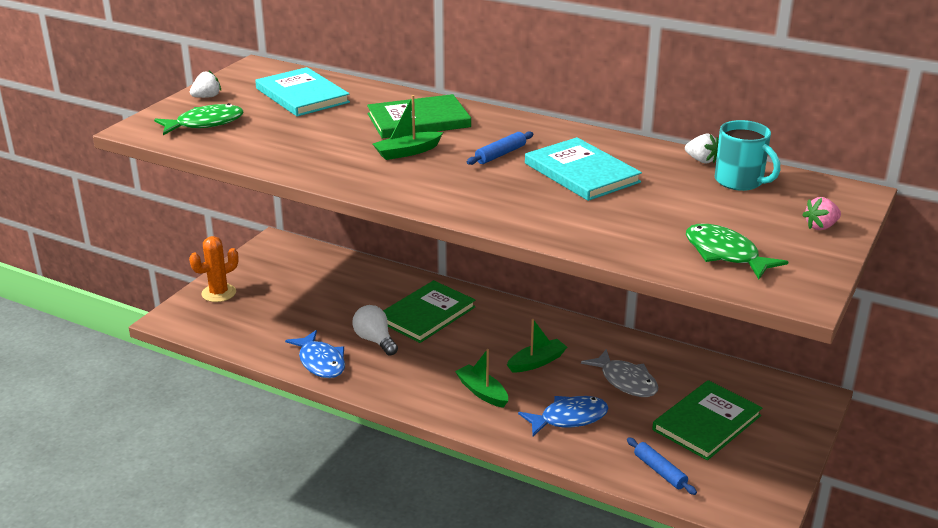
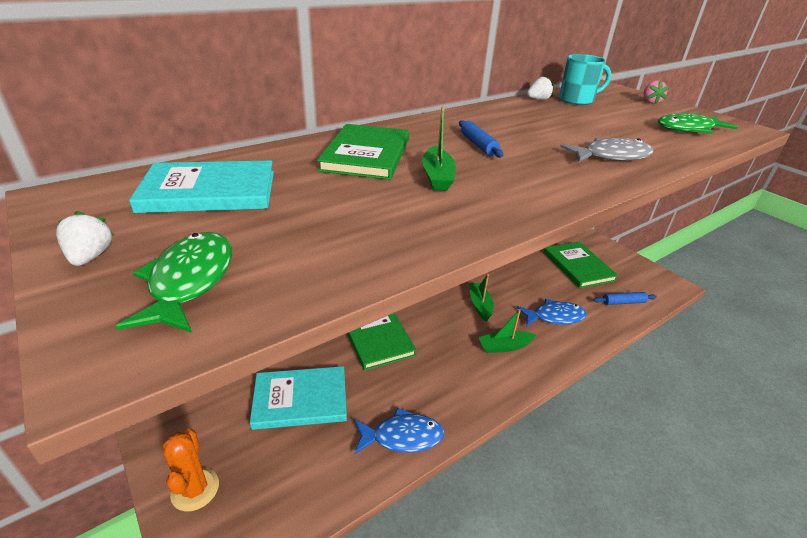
camera: 65 degrees left, 5 degrees up
(375, 340) = (392, 383): white light bulb -> none
(569, 418) = (554, 317): blue fish -> blue fish turned 75 degrees clockwise
(581, 173) = (536, 130): turquoise book -> turquoise book (300, 399)
(625, 381) = (522, 277): grey fish -> grey fish (611, 156)

